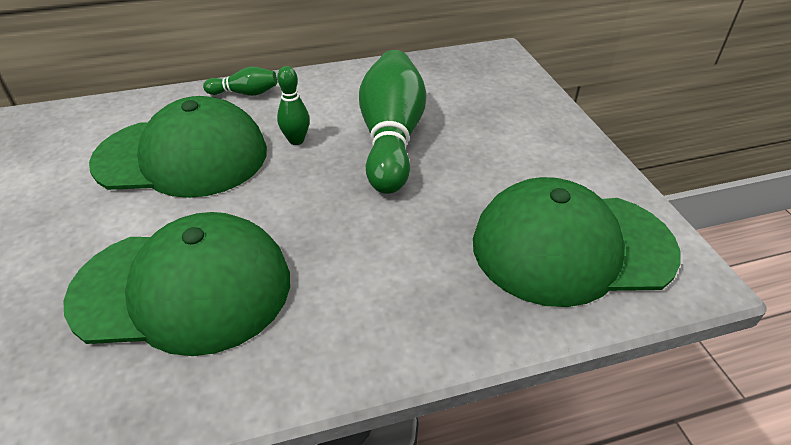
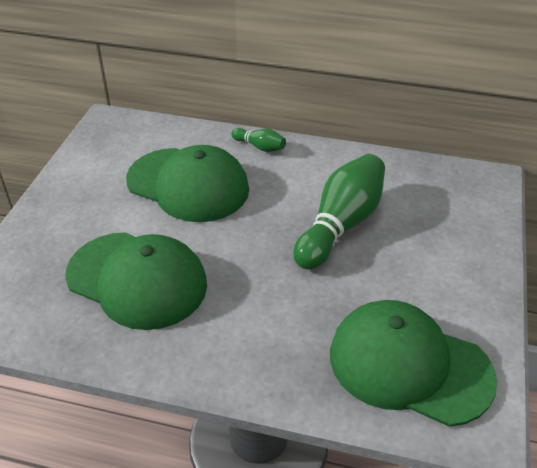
camera: 30 degrees right, 0 degrees up
(296, 140) = (271, 200): green bowling pin -> none

